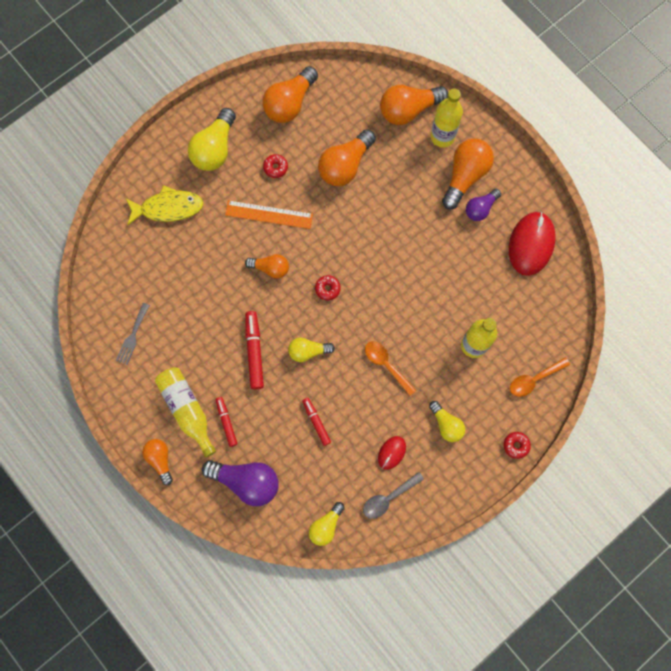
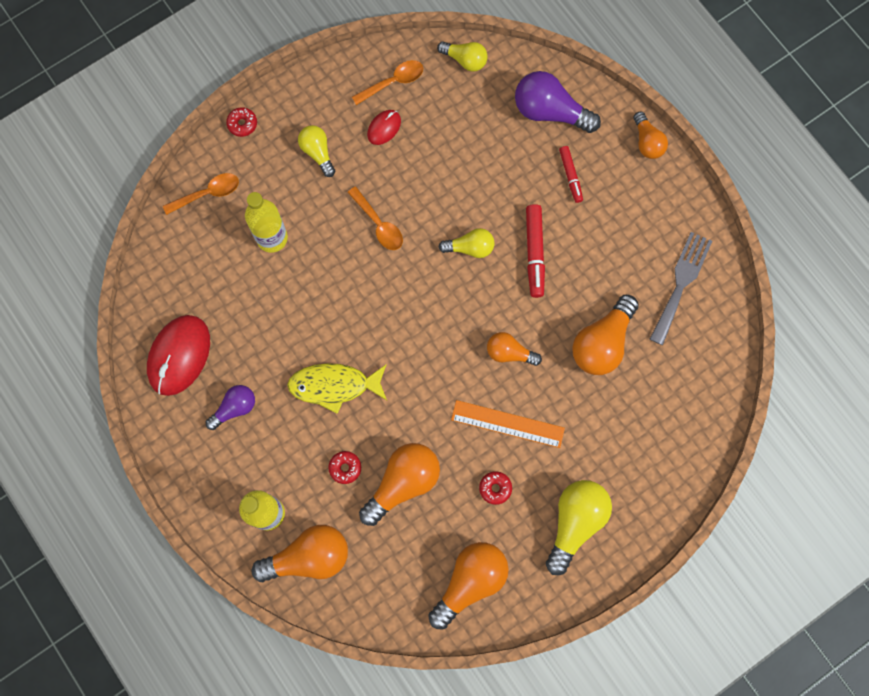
camera: 175 degrees left, 0 degrees up
(132, 336) = (681, 283): grey fork -> grey fork, size x1.56
(168, 208) = (638, 444): yellow fish -> yellow fish (334, 386)
(187, 409) = (616, 193): yellow bottle -> none
(316, 422) = (467, 167): red marker -> none
(326, 526) = (465, 60): yellow light bulb -> yellow light bulb turned 75 degrees clockwise
(327, 289) = (440, 321): red donut -> red donut (345, 468)
(388, 498) = (393, 82): grey spoon -> orange spoon
(465, 176) = (247, 454): orange light bulb -> orange light bulb (602, 342)

